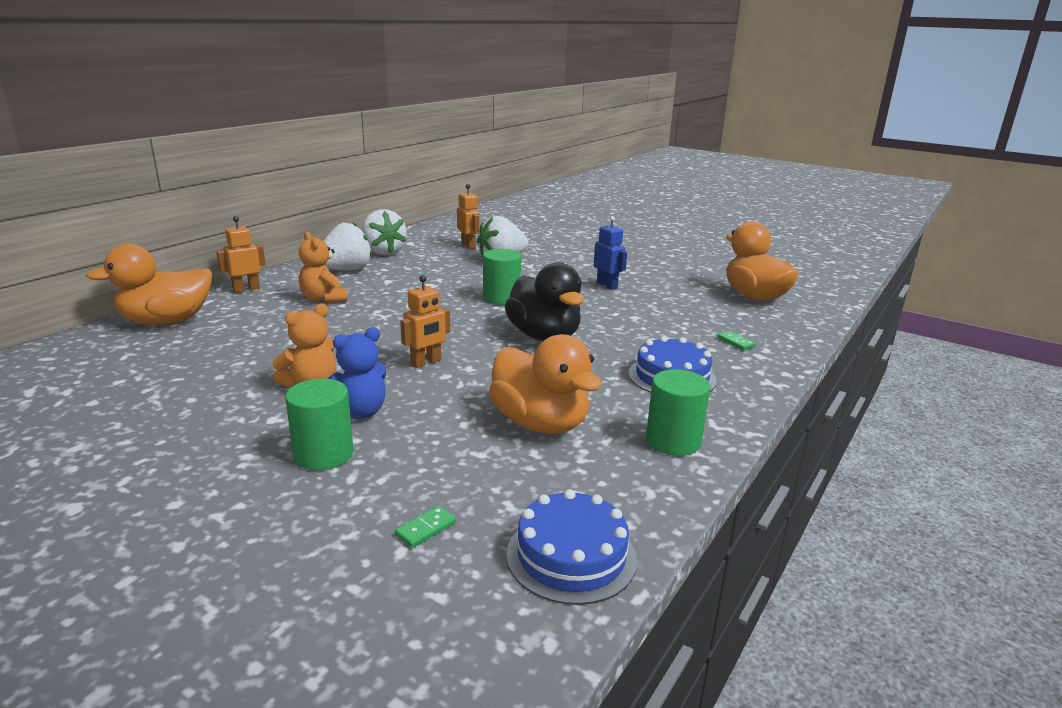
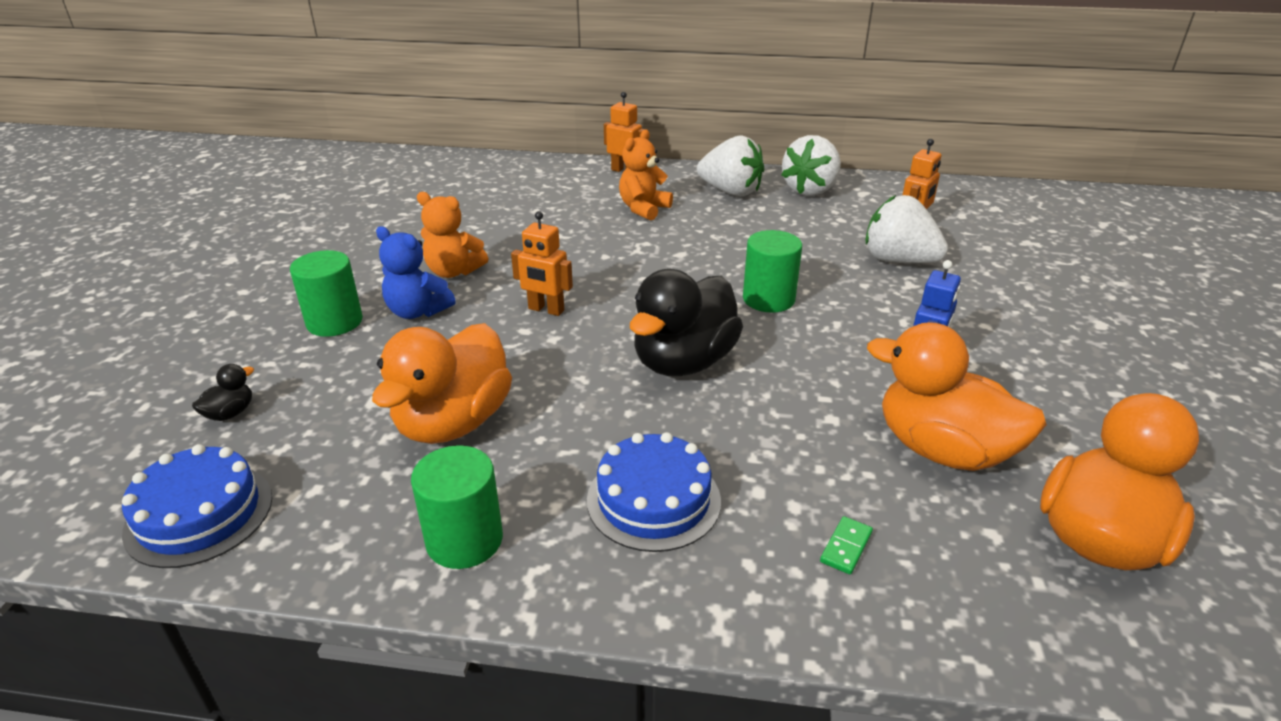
camera: 65 degrees right, 10 degrees up
(166, 321) = (525, 171): orange duck -> orange duck (942, 450)
(426, 529) = (230, 413): green domino -> black duck

